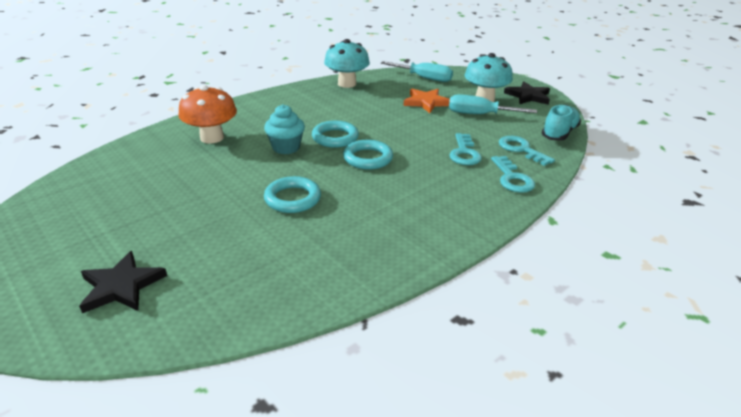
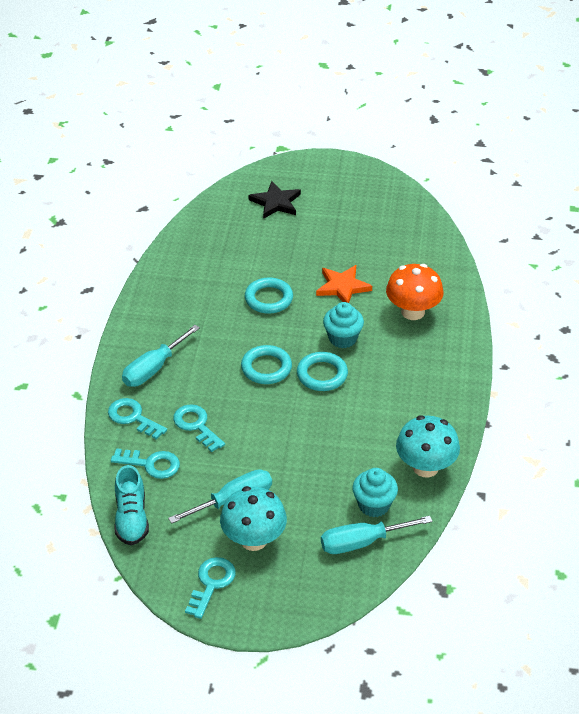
camera: 140 degrees right, 10 degrees up
(398, 84) = (374, 505): none -> turquoise cupcake
(426, 102) = (306, 488): orange star -> orange star (342, 287)
(461, 200) = (153, 368): none -> turquoise screwdriver
(528, 96) = (211, 583): black star -> turquoise key

